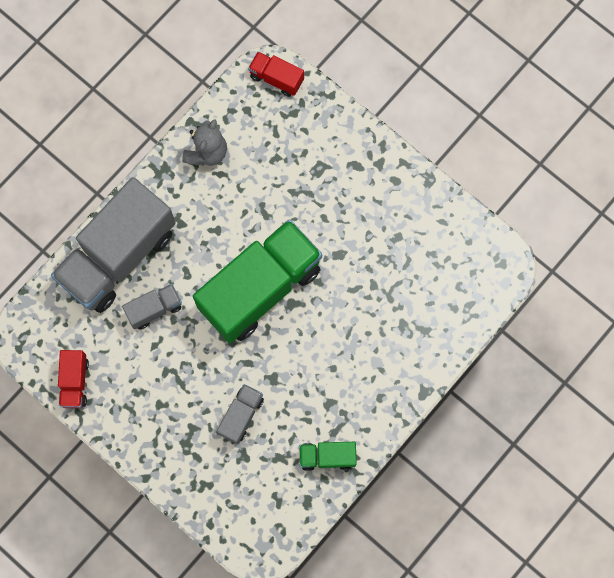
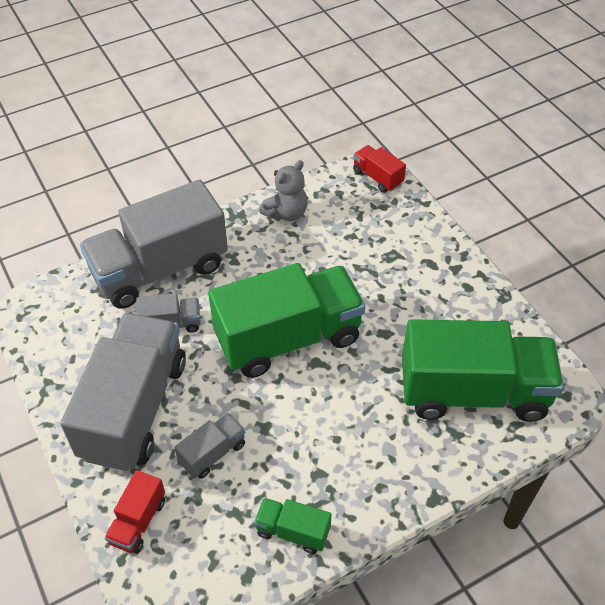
camera: 20 degrees right, 25 degrees down
(74, 382) = (55, 363): red truck -> red truck (138, 521)
(161, 400) = (134, 409): none -> grey truck
(428, 287) = (473, 392): none -> green truck

